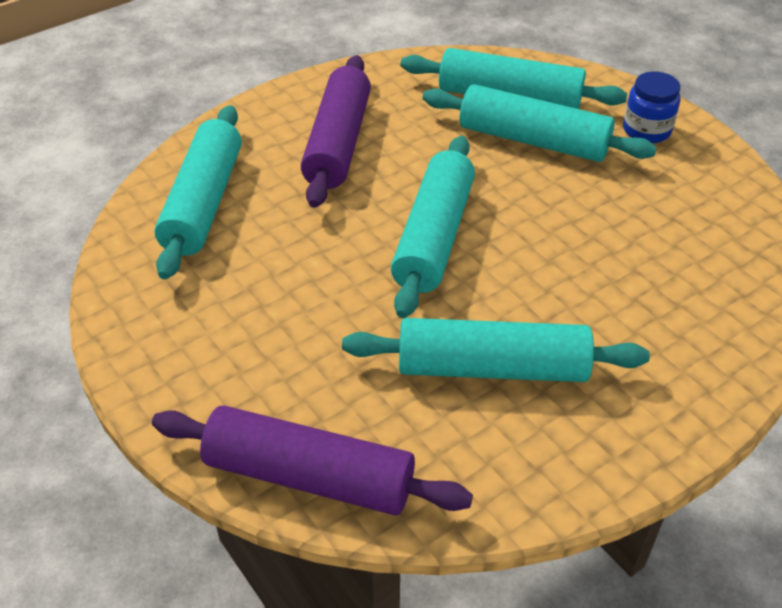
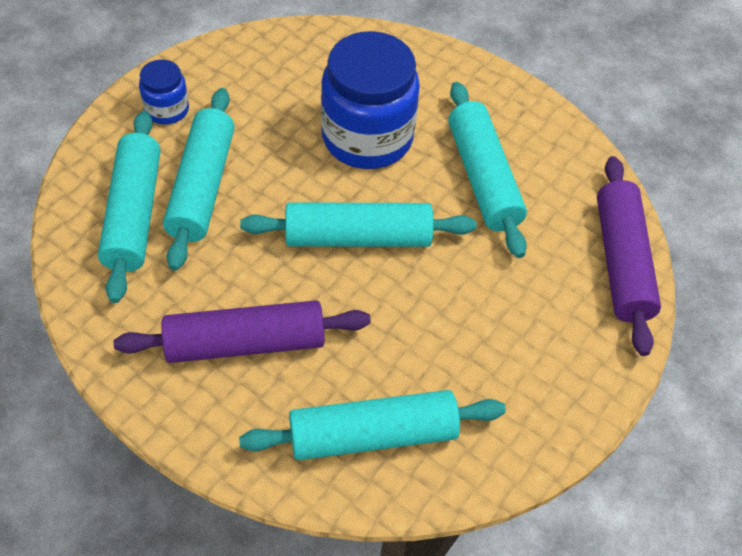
camera: 110 degrees left, 10 degrees up
(582, 273) = (367, 137): none -> blue jar

